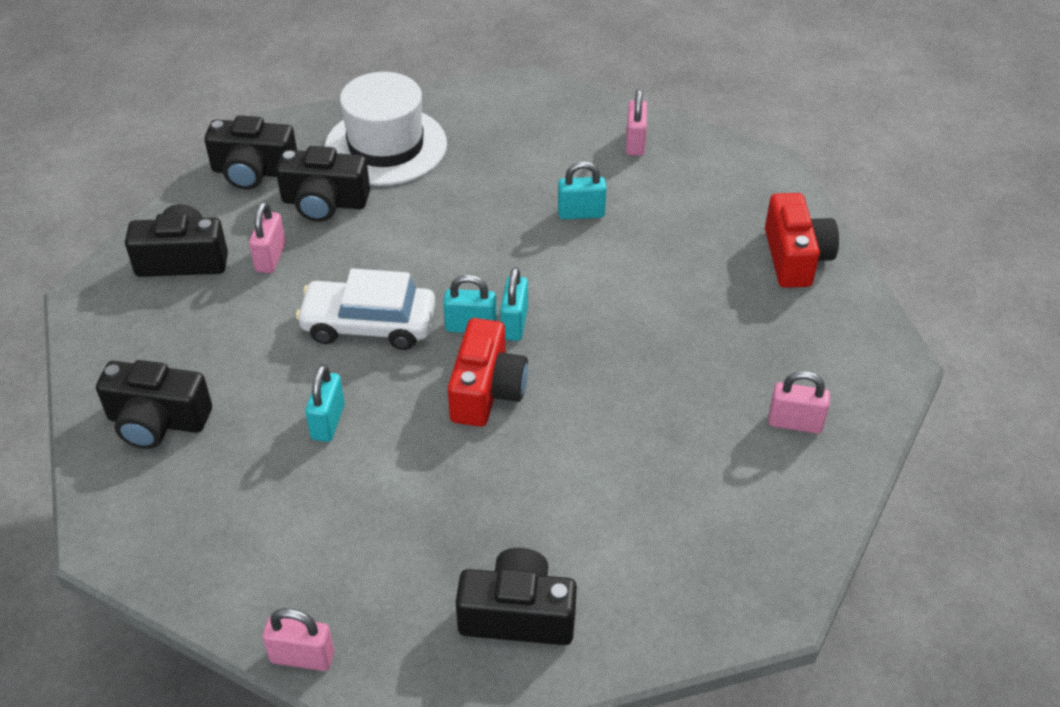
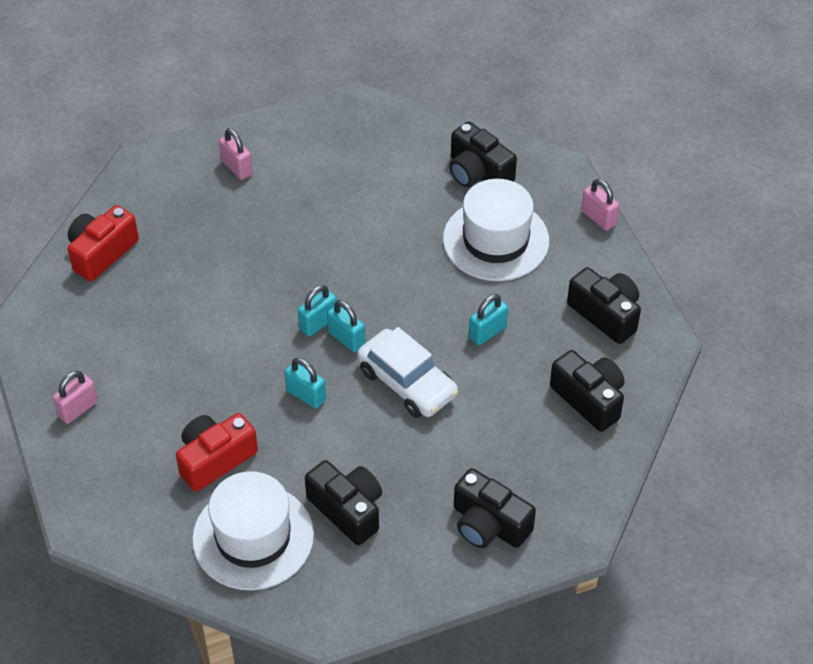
camera: 140 degrees left, 5 degrees up
(253, 171) = (374, 582): black camera -> black camera (606, 314)
(270, 257) = (426, 483): pink padlock -> none
(412, 535) = (495, 240): none -> white hat
(487, 391) = (379, 291): red camera -> red camera (215, 459)
(581, 213) = (186, 375): turquoise padlock -> turquoise padlock (306, 395)

